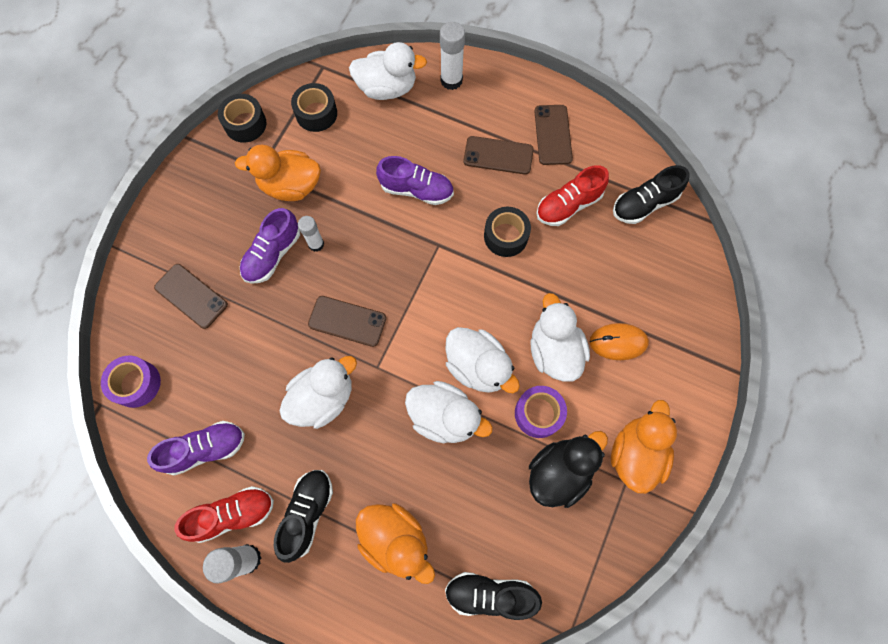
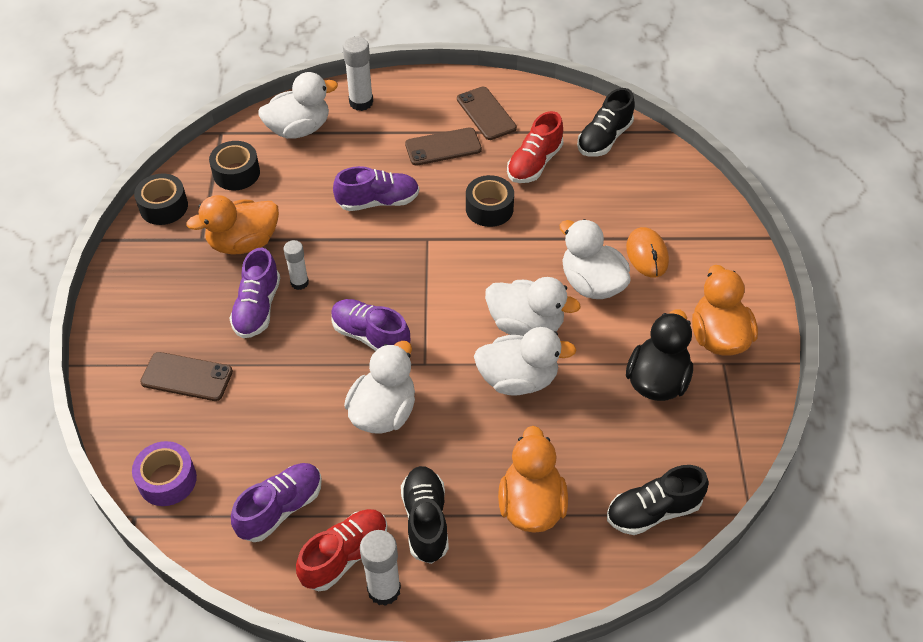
camera: 25 degrees left, 20 degrees down
(347, 321) = (370, 336): brown phone -> purple shoe
(395, 540) = (531, 505): orange duck -> orange duck turned 105 degrees counterclockwise
(538, 413) = (608, 340): purple tape -> none
(618, 342) = (647, 254): orange mouse -> orange mouse turned 75 degrees counterclockwise

